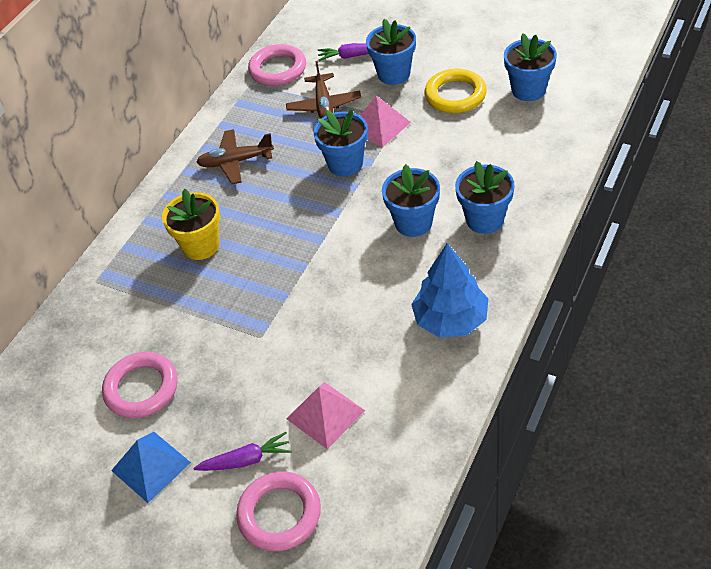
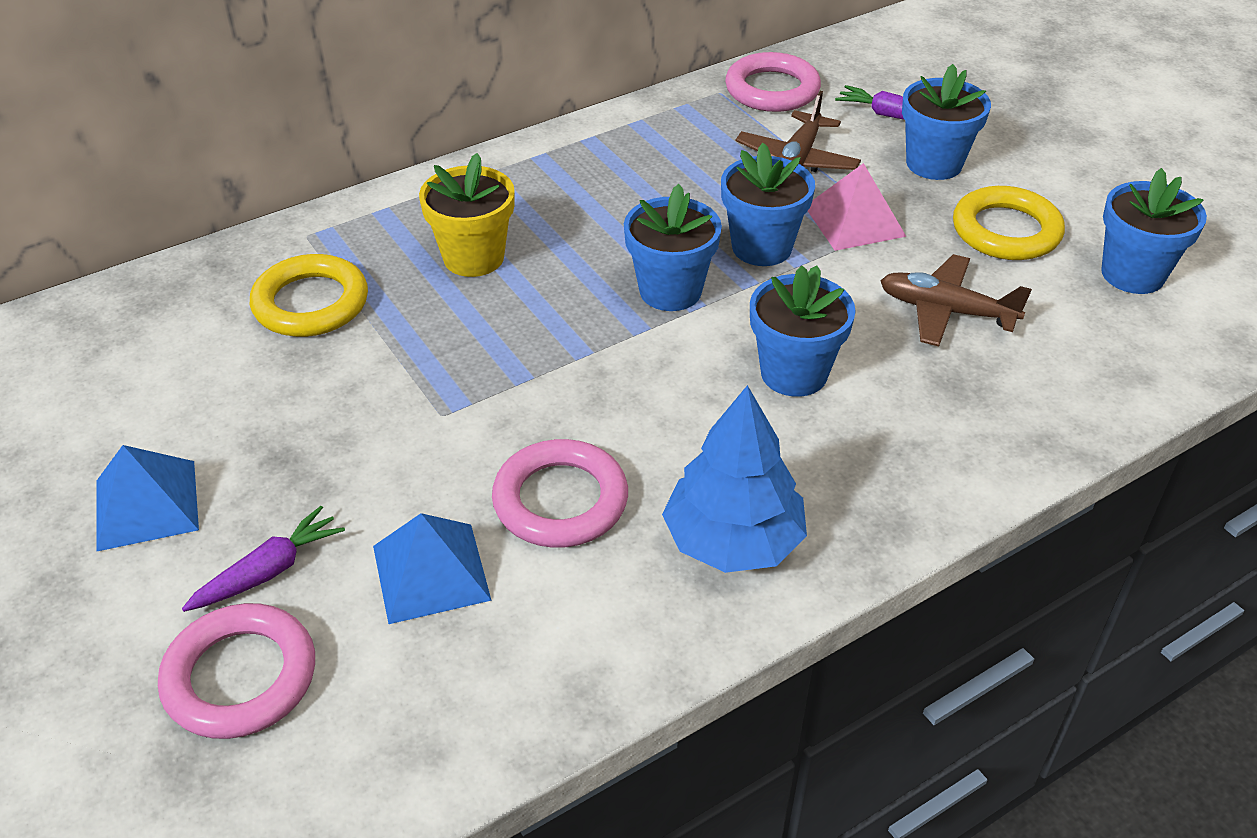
camera: 25 degrees right, 5 degrees down
(135, 317) = (311, 303): none -> yellow ring
(141, 388) = (232, 397): pink ring -> pink ring (560, 500)
(236, 162) = (614, 176): brown plane -> brown plane (946, 311)
(246, 460) = (268, 571): purple carrot -> purple carrot turned 60 degrees counterclockwise
(325, 414) = (430, 572): pink pyramid -> blue pyramid
(484, 219) = (909, 423): blue flower pot -> blue flower pot (670, 291)

